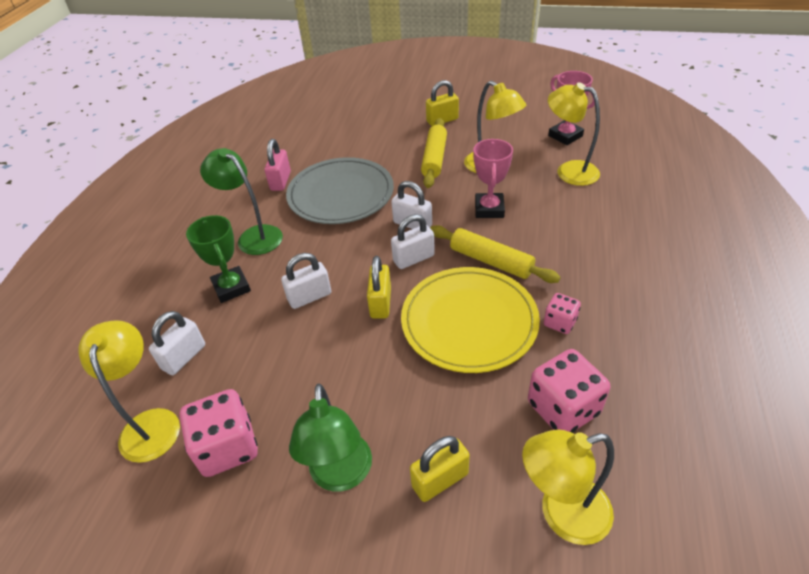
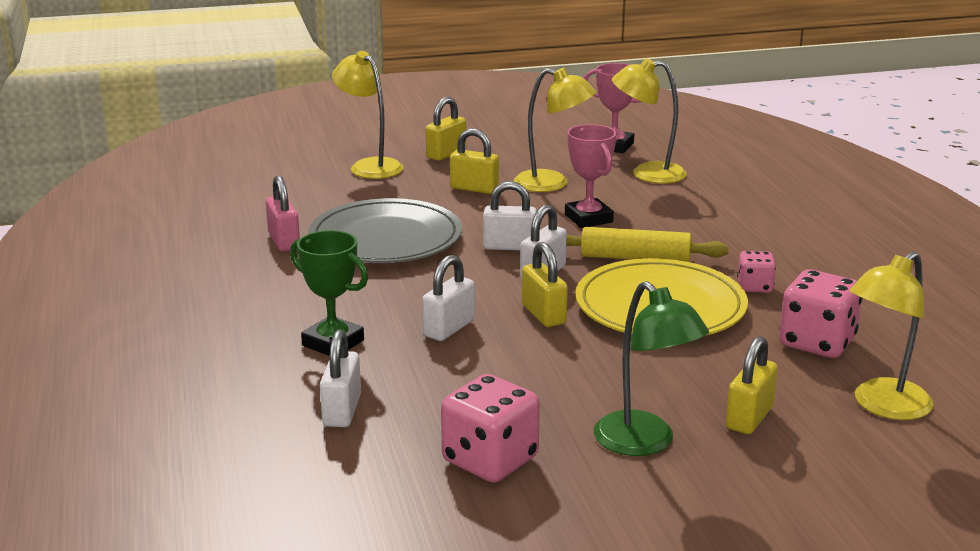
camera: 30 degrees left, 20 degrees down
(151, 423) = (366, 469): yellow lamp -> yellow lamp (370, 166)
(253, 236) = (307, 295): green lamp -> none
(434, 159) = (474, 188): yellow rolling pin -> yellow padlock

